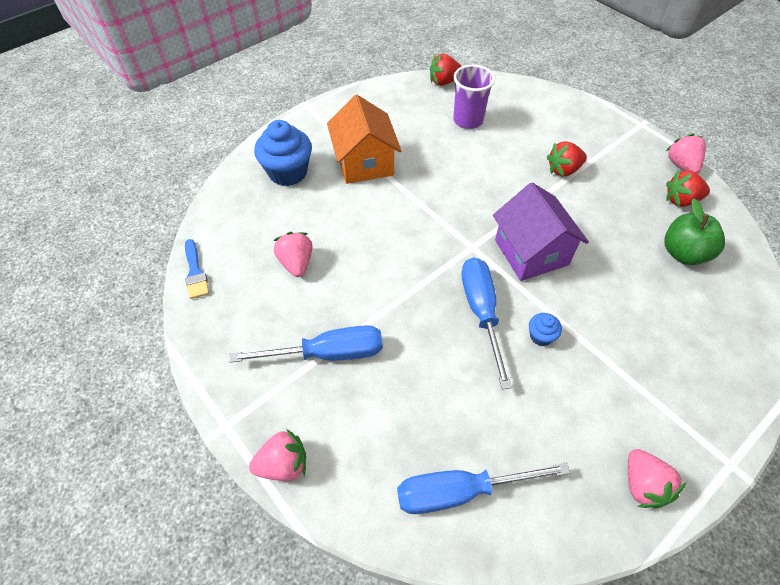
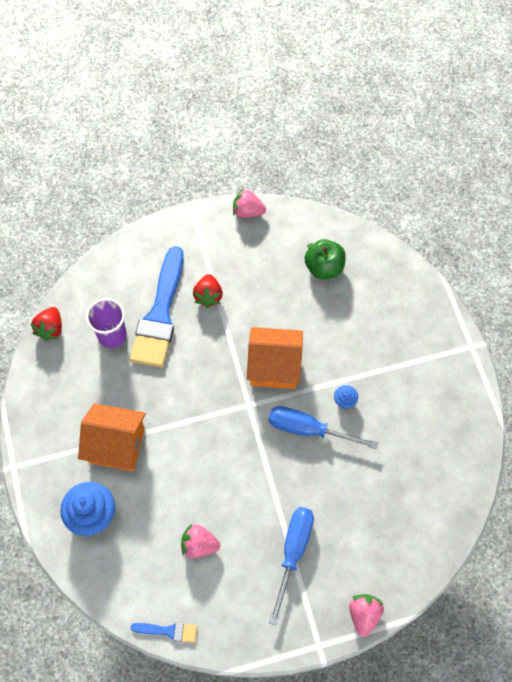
camera: 65 degrees left, 10 degrees up
(460, 491) = (426, 509): blue screwdriver -> none
(514, 143) = (160, 314): none -> blue brush
(531, 252) = (274, 366): purple house -> orange house
(642, 485) = (463, 402): pink strawberry -> none
(681, 200) = (279, 236): red strawberry -> none

